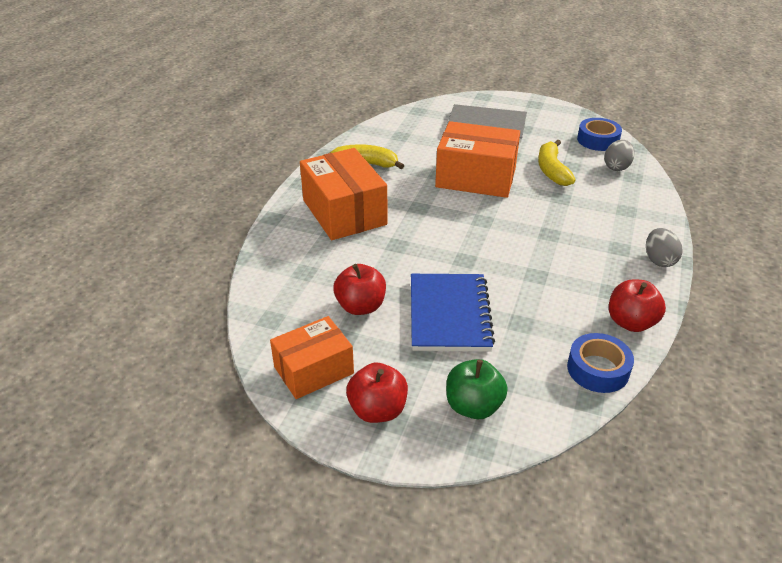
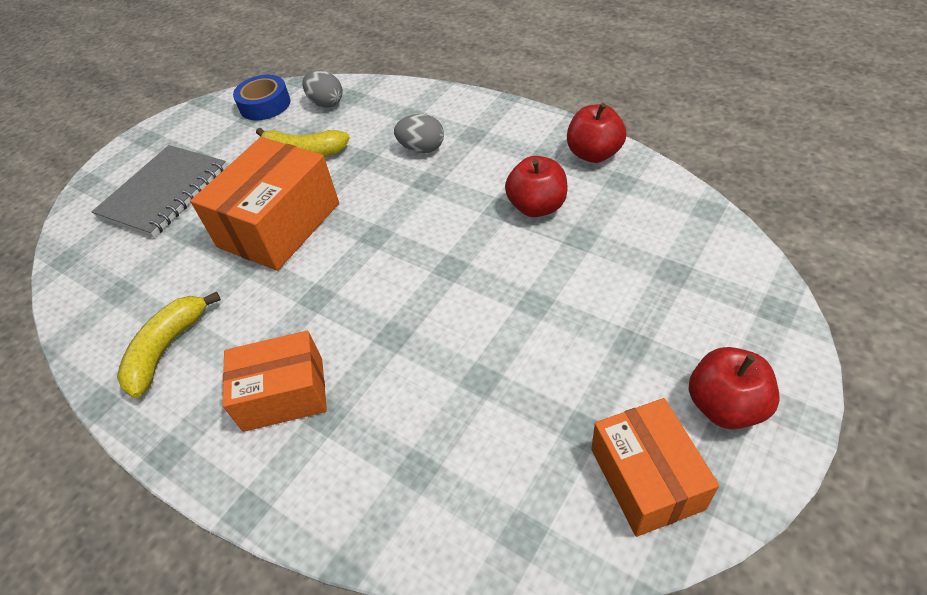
camera: 70 degrees left, 10 degrees up
(344, 212) = (283, 394): orange box -> orange box, size x0.65
(360, 306) = (518, 399): red apple -> red apple (537, 207)
(449, 314) = (554, 301): blue notebook -> none
(473, 406) = (717, 305): green apple -> none
(598, 369) = (662, 193): blue tape -> none
(659, 260) = (501, 112): grey egg -> grey egg (422, 149)

